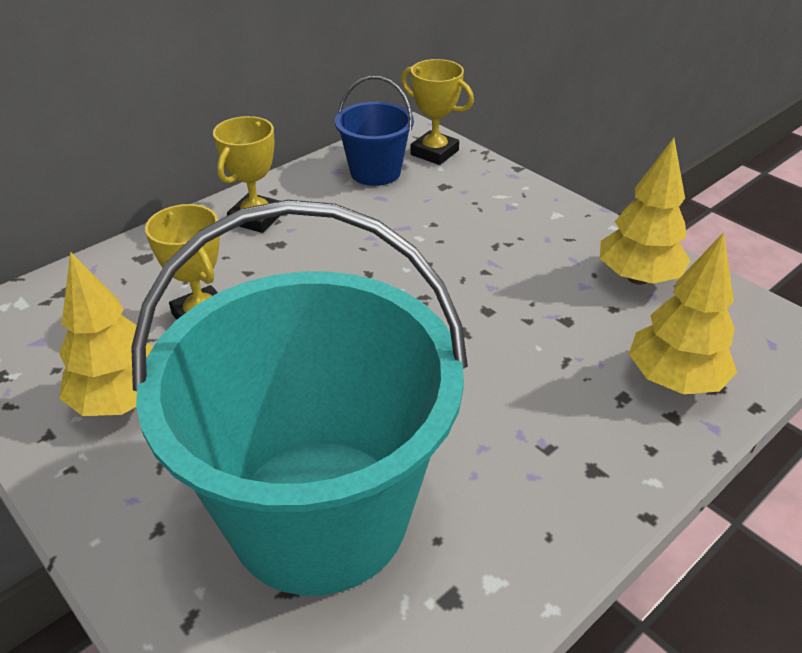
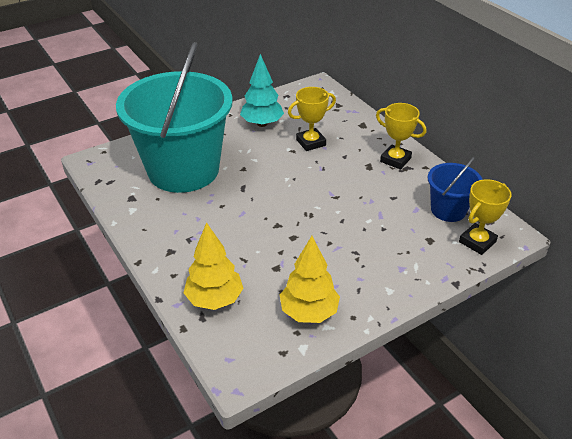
camera: 100 degrees right, 0 degrees up
(122, 400) = (262, 124): yellow tree -> turquoise tree

